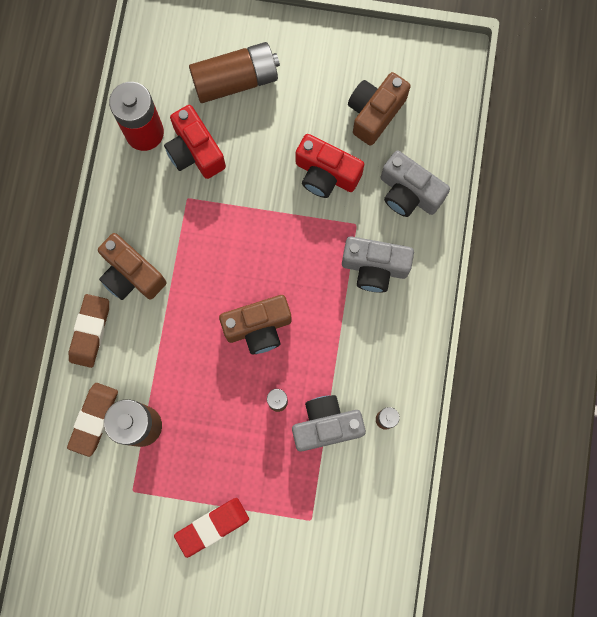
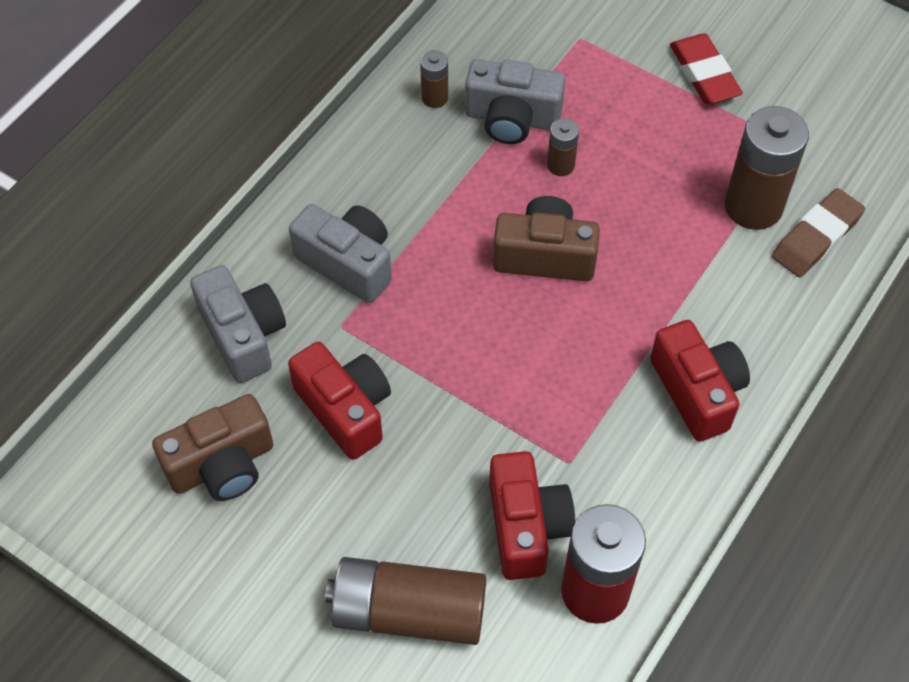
camera: 155 degrees left, 20 degrees down
(90, 331) = (786, 342): brown eraser -> none
(131, 274) = (697, 391): brown camera -> red camera
(212, 527) = (704, 74): red eraser -> red eraser turned 75 degrees clockwise

